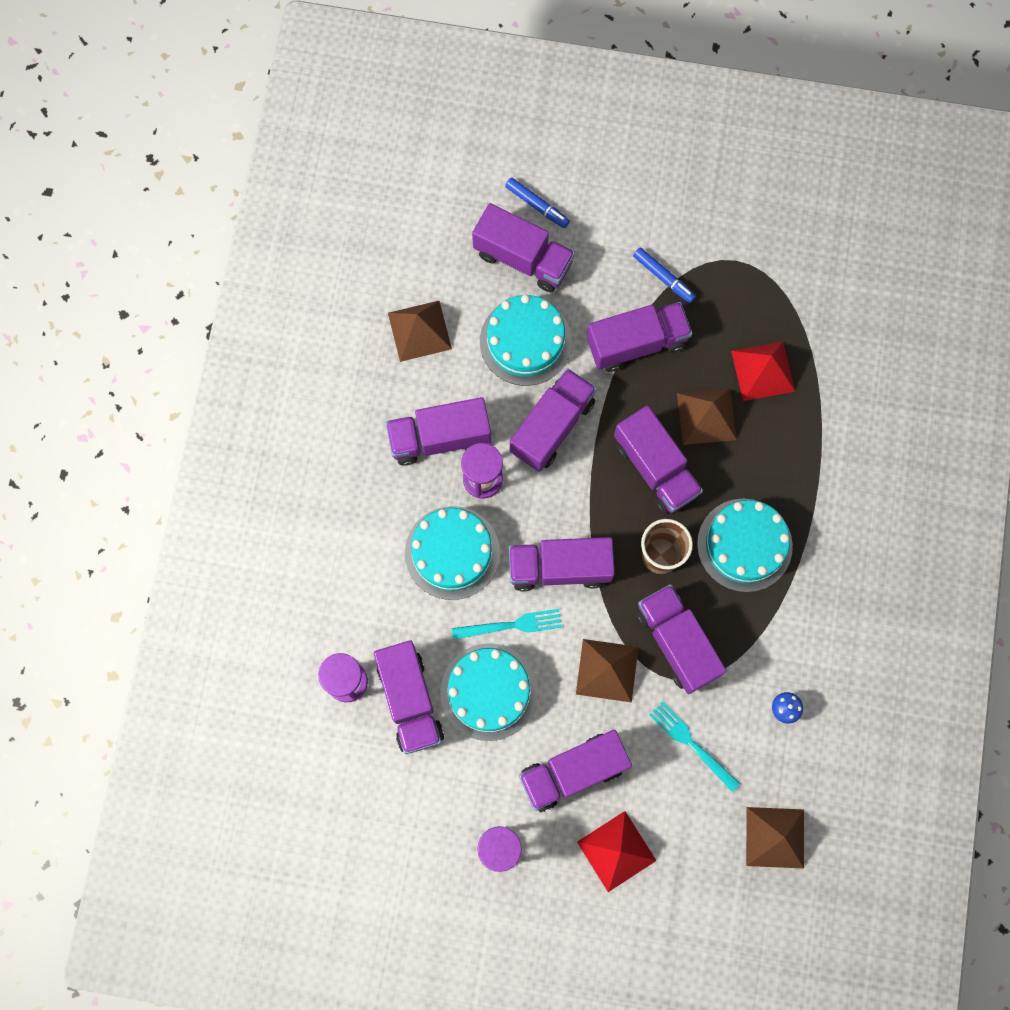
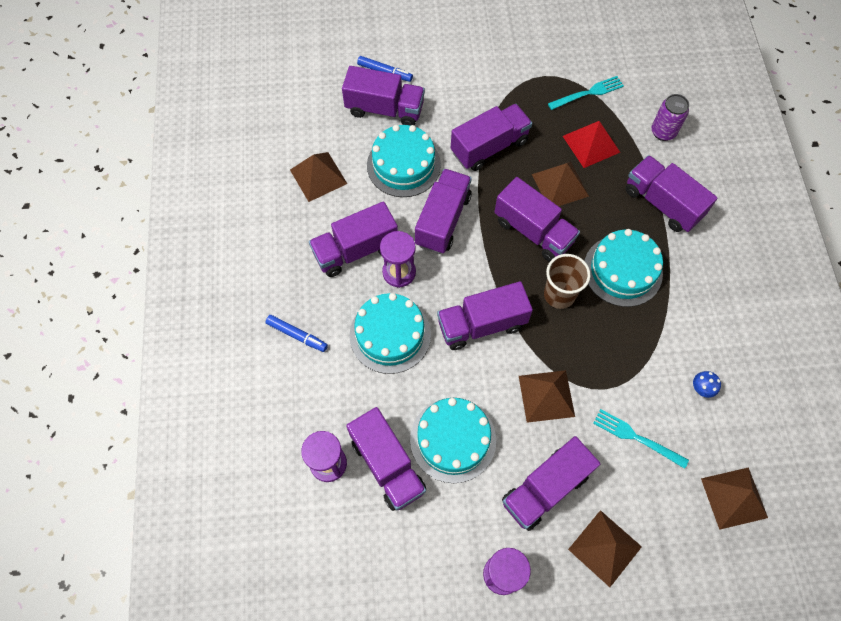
camera: 15 degrees left, 10 degrees down
(512, 625) = (456, 379): turquoise fork -> turquoise fork (589, 93)
(616, 851) = (605, 548): red pyramid -> brown pyramid
(663, 277) = (494, 98): blue marker -> blue marker (297, 335)
(676, 642) = (595, 358): purple truck -> purple truck (662, 203)
(858, 377) = (663, 132): none -> purple can

